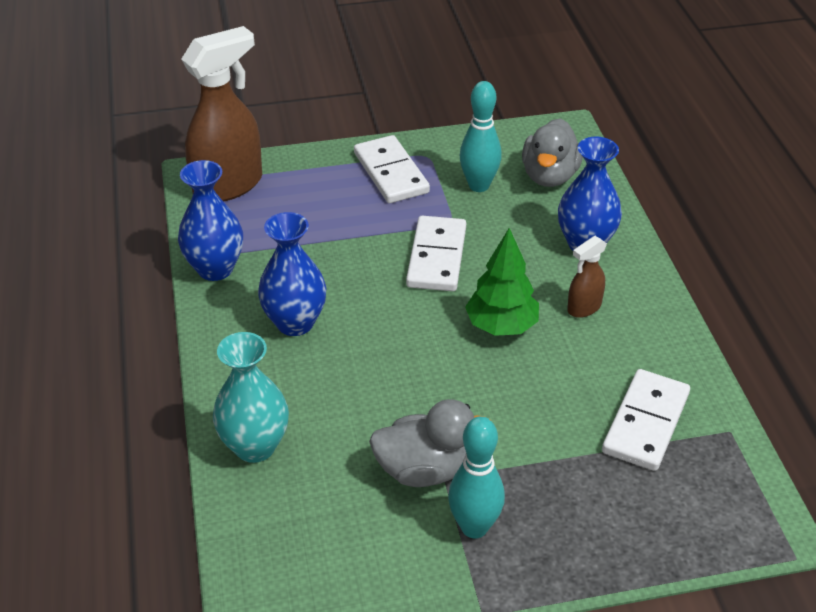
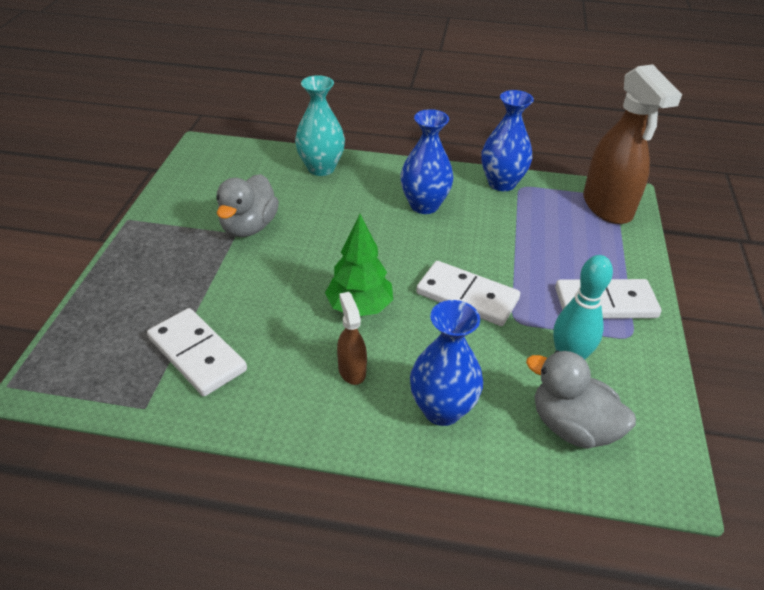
camera: 110 degrees right, 0 degrees up
(474, 527) = (187, 234): turquoise bowling pin -> none

